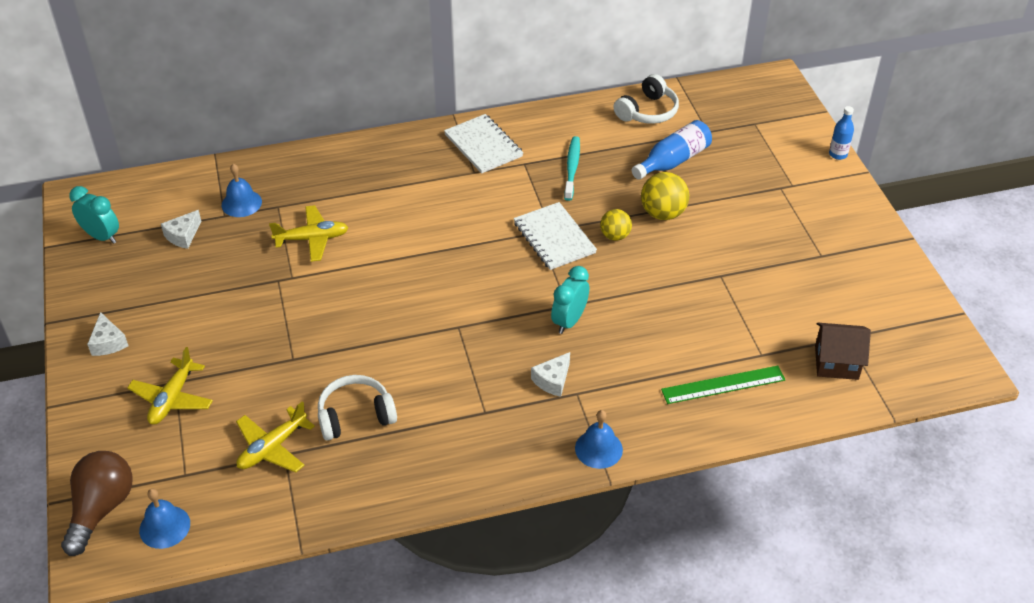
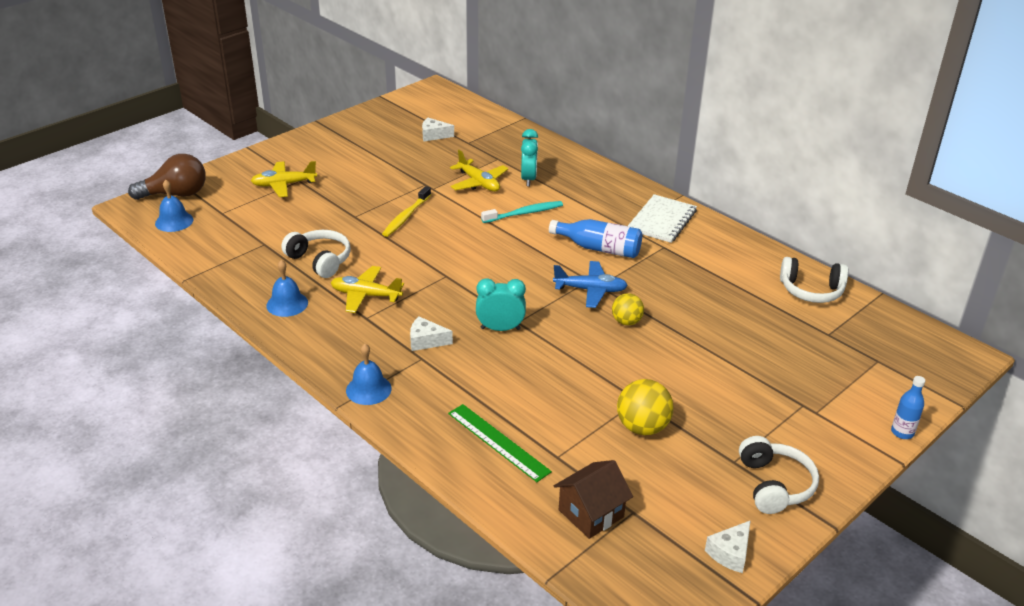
camera: 60 degrees right, 10 degrees down
(101, 236) = (406, 109): turquoise clock -> turquoise clock (528, 179)
(108, 342) = (315, 145): white cheese -> white cheese (730, 553)
(241, 203) = (486, 144): blue bell -> blue bell (287, 304)
(272, 448) = (267, 237): yellow plane -> yellow plane (366, 295)
(328, 318) = (406, 216): none -> yellow toothbrush
(554, 238) = (590, 290): white notebook -> blue plane
(572, 168) = (686, 272): turquoise toothbrush -> turquoise toothbrush (524, 213)
(663, 213) = (684, 340): yellow ball -> yellow ball (642, 427)
(673, 161) = (761, 325): blue bottle -> blue bottle (599, 248)
(836, 362) = (591, 513): brown house -> brown house turned 75 degrees clockwise
(857, 246) = (774, 485): none -> white headphones

